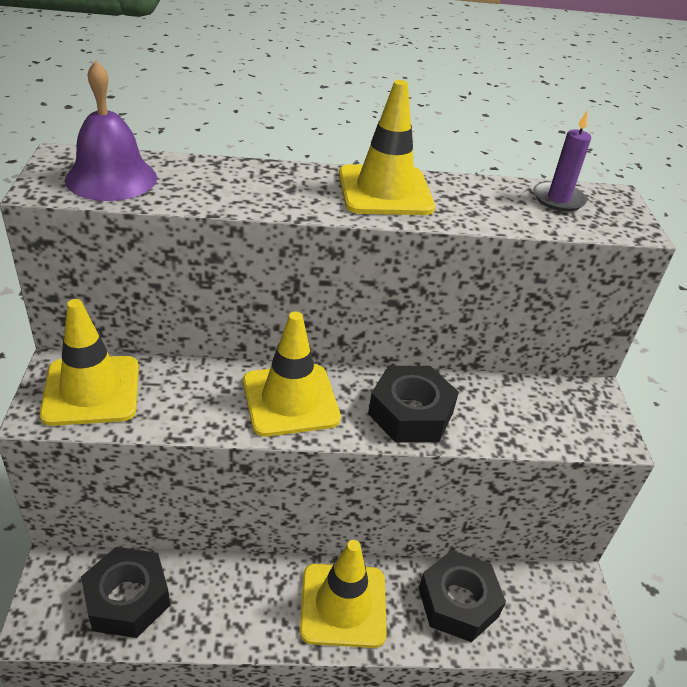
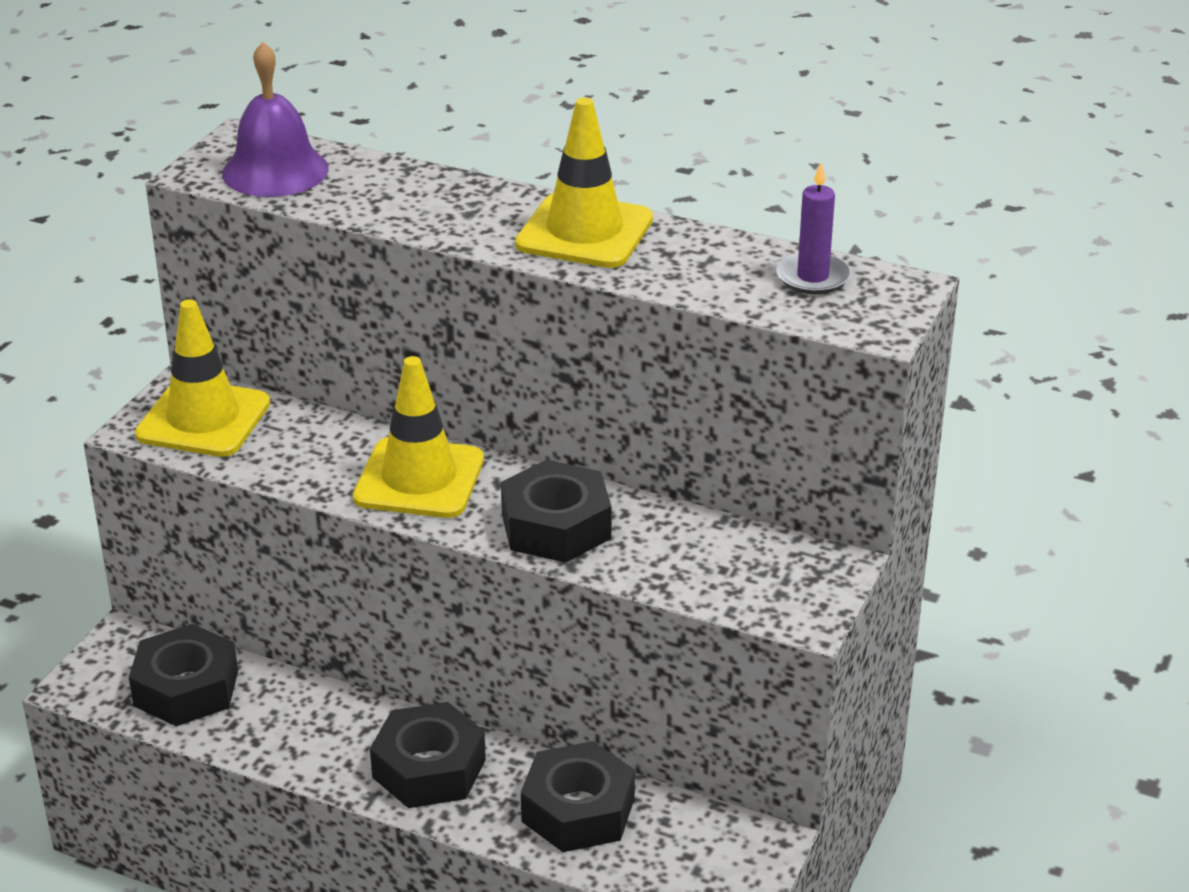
camera: 30 degrees right, 5 degrees down
(343, 605) = (429, 768): yellow traffic cone -> black nut

